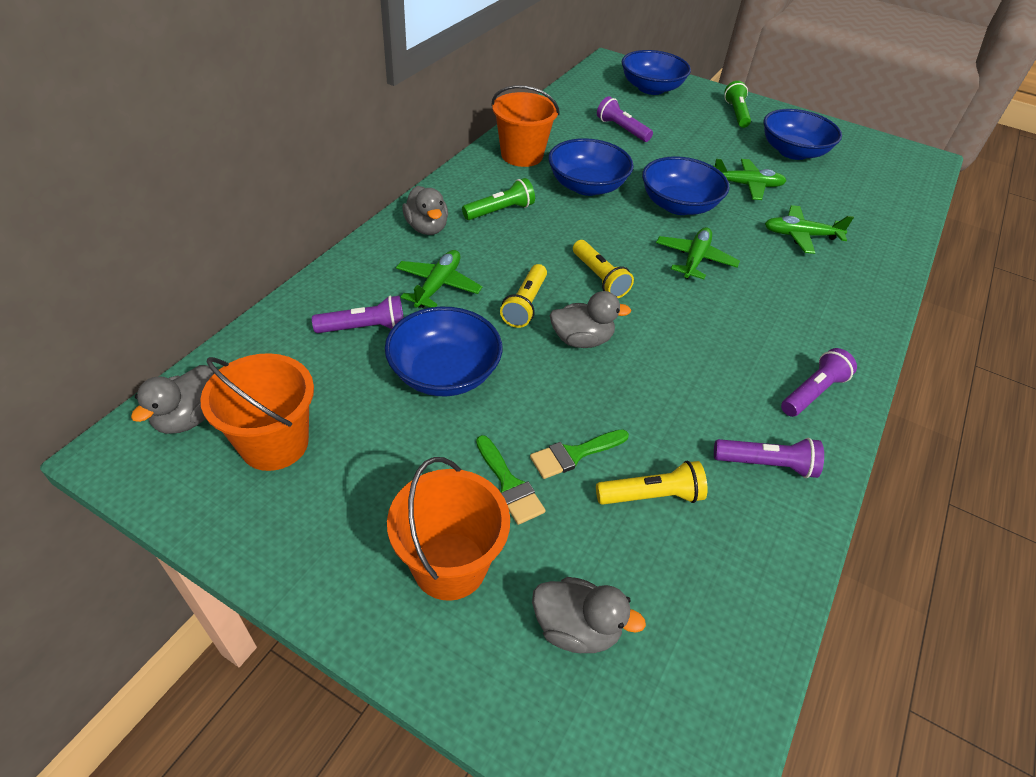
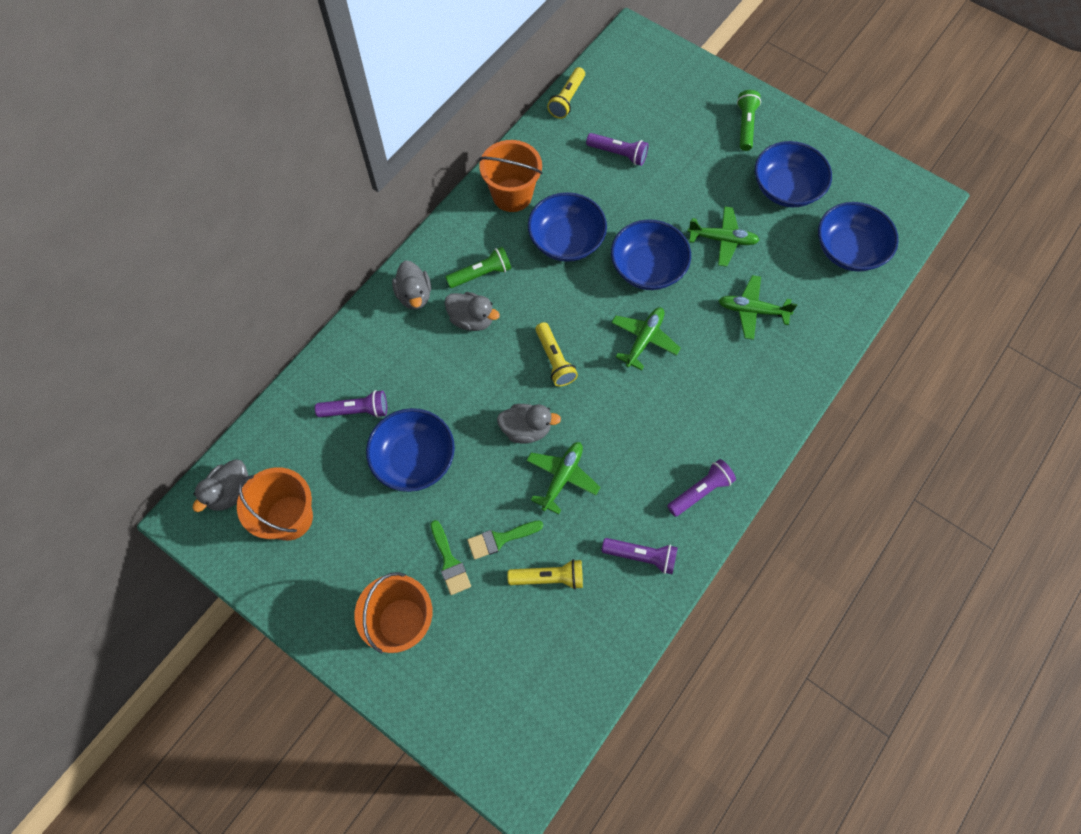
camera: 10 degrees right, 20 degrees up
(438, 285) = (417, 365): green plane -> green plane (562, 477)
(525, 304) = (486, 389): yellow flashlight -> yellow flashlight (567, 99)
(576, 628) = (477, 672): grey duck -> grey duck (471, 319)
(622, 129) = (618, 154): purple flashlight -> purple flashlight turned 150 degrees clockwise
(651, 88) = (665, 83): blue bowl -> blue bowl (849, 250)

